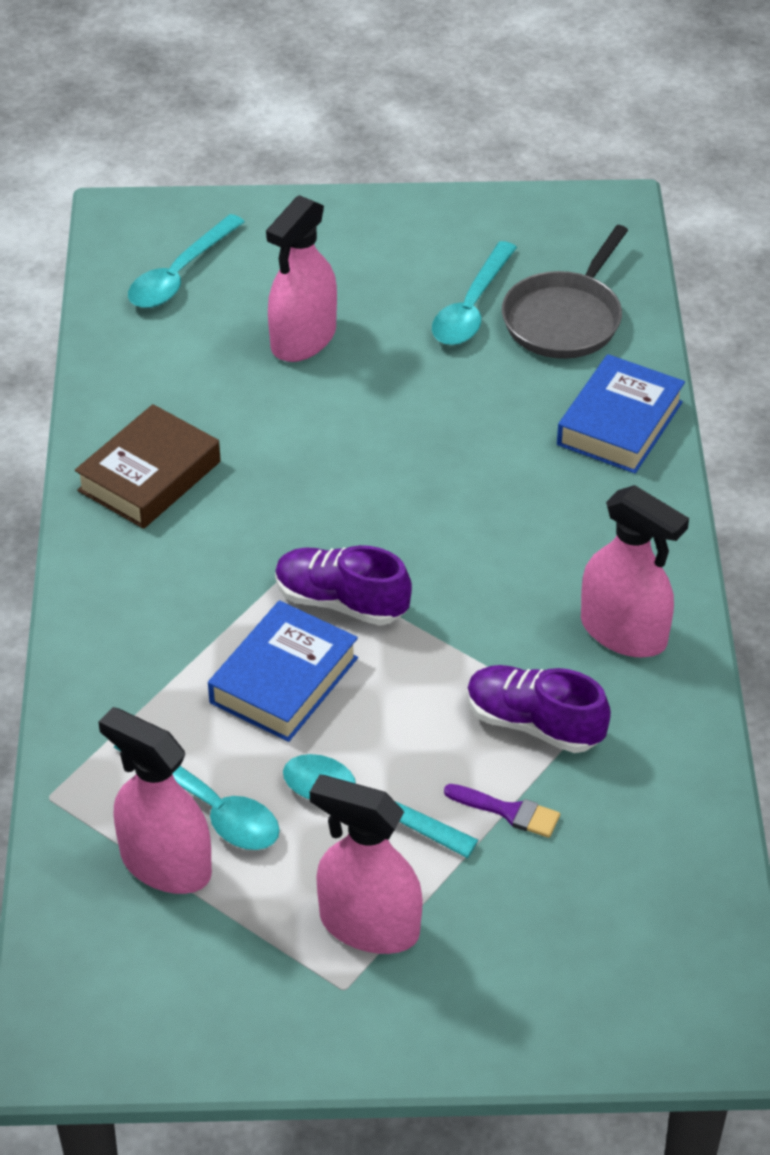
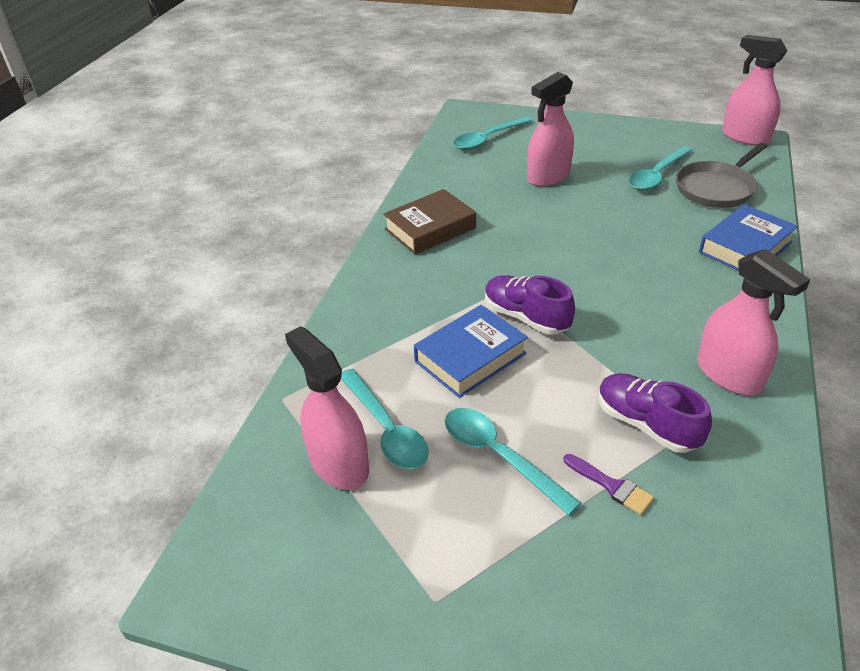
camera: 20 degrees right, 5 degrees down
(369, 925) = (473, 551): pink spray bottle -> pink spray bottle (745, 137)

